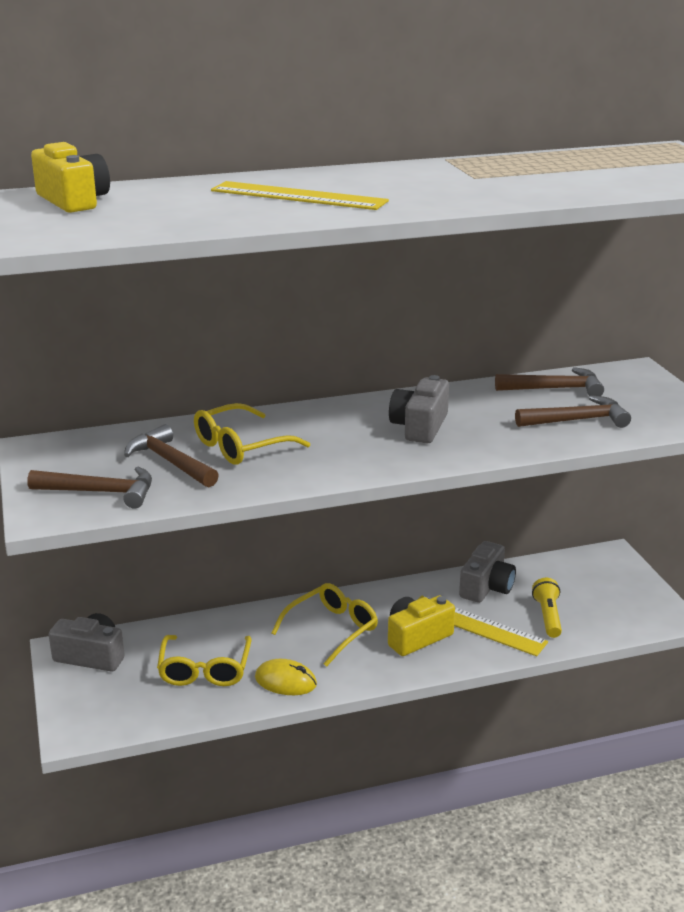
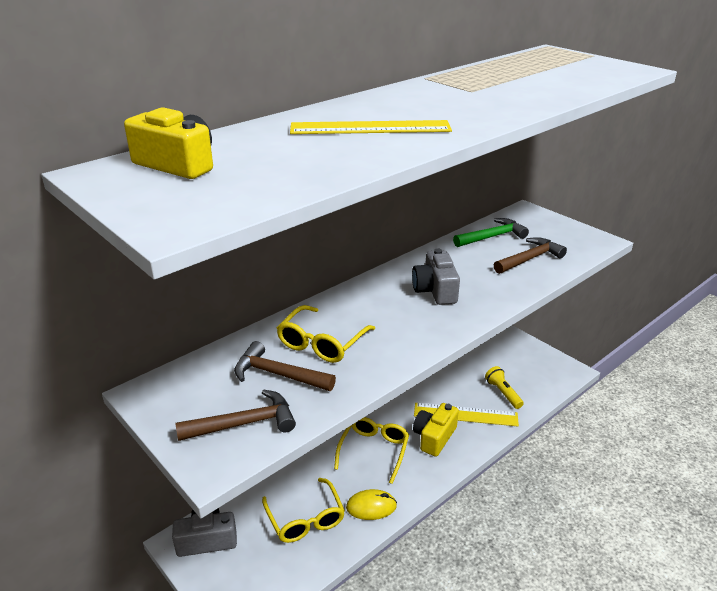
camera: 25 degrees left, 5 degrees up
(486, 587) = (450, 382): grey camera -> none
(555, 389) = (492, 237): brown hammer -> green hammer

